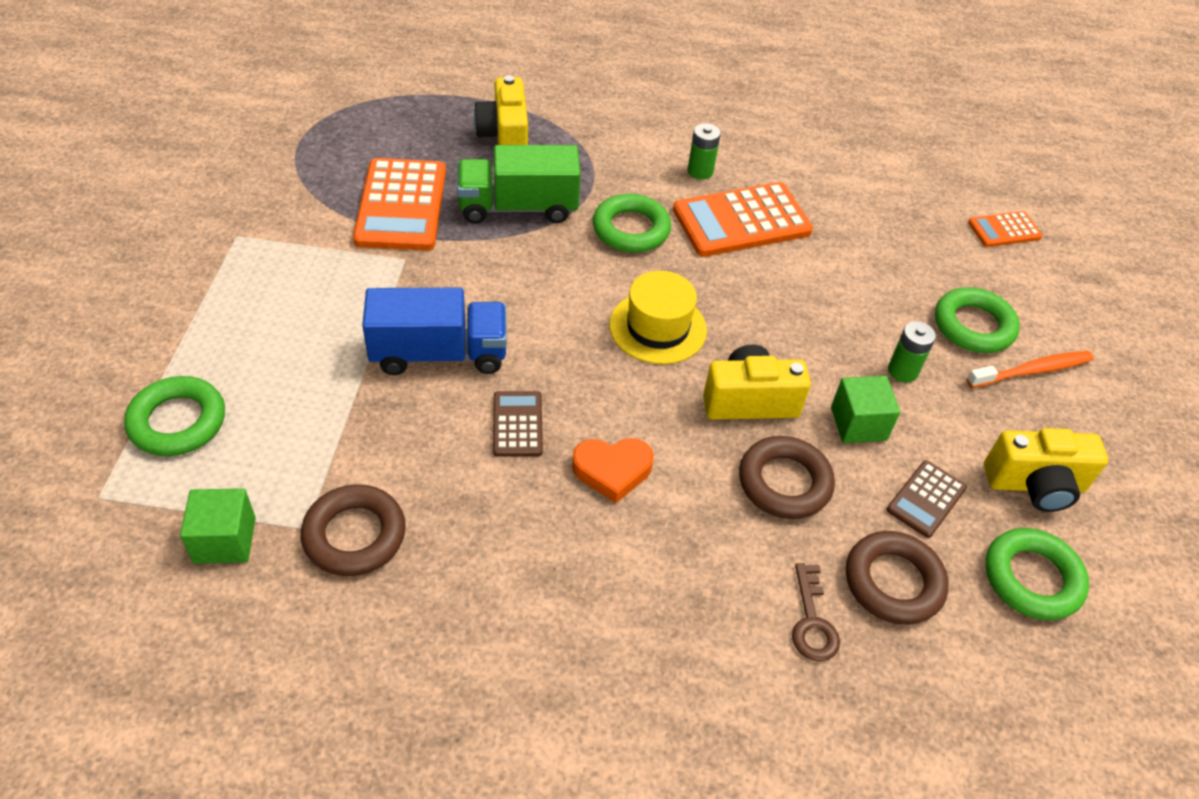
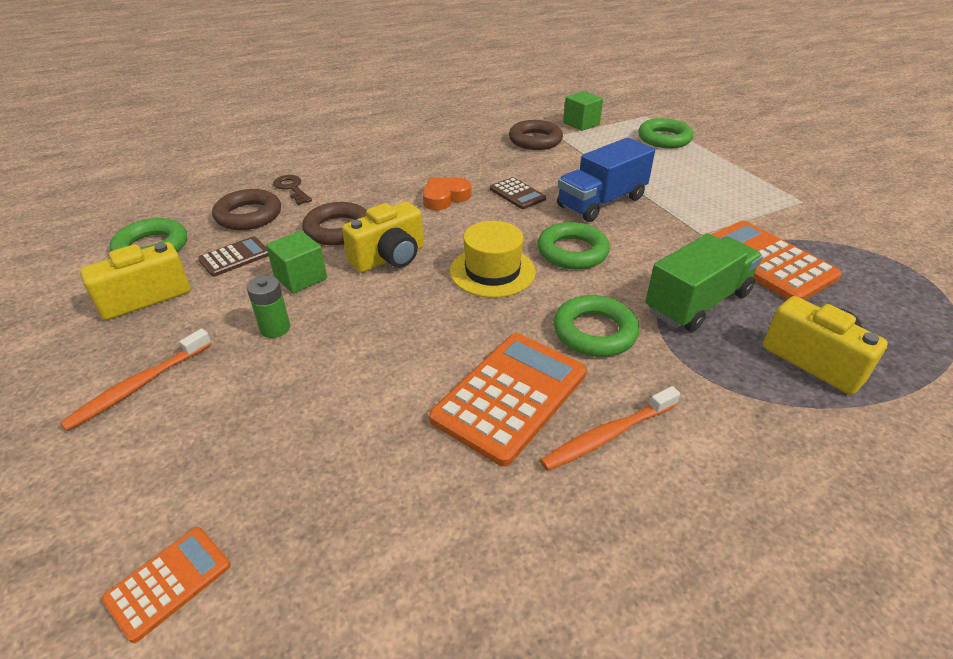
camera: 150 degrees right, 10 degrees down
(700, 171) = (608, 435): green battery -> orange toothbrush
(926, 499) = (235, 257): brown calculator -> brown calculator turned 45 degrees clockwise
(973, 326) = (208, 403): green ring -> green ring (572, 252)

